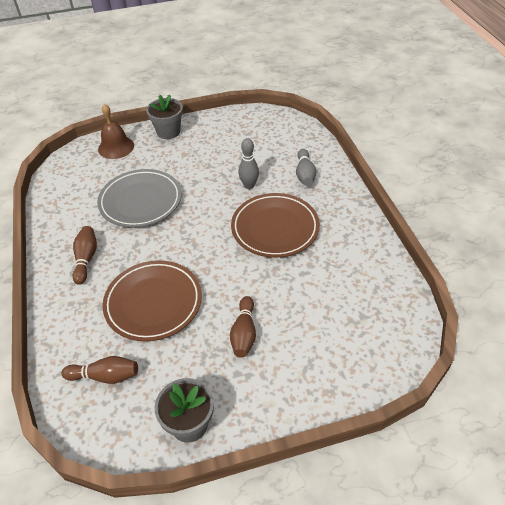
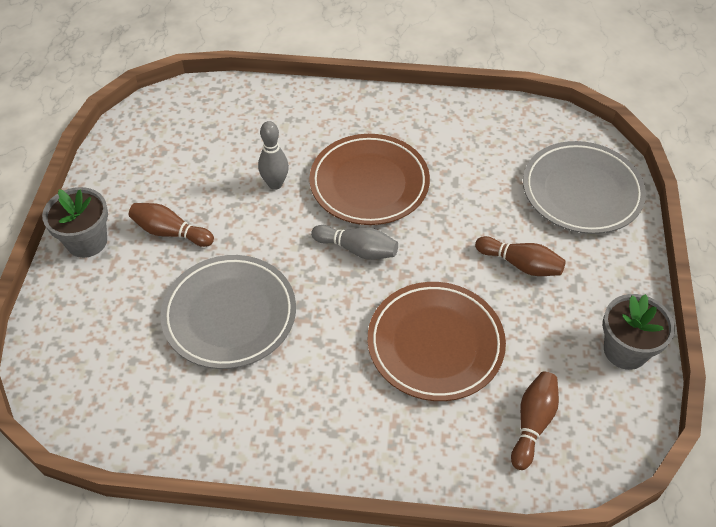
camera: 70 degrees left, 5 degrees up
(86, 259) = (314, 410): brown bowling pin -> brown bowling pin (170, 232)
(116, 147) = (74, 320): brown bell -> none
(305, 174) = (289, 123): grey bowling pin -> grey bowling pin (357, 249)
(341, 356) = (581, 191): none -> grey plate

